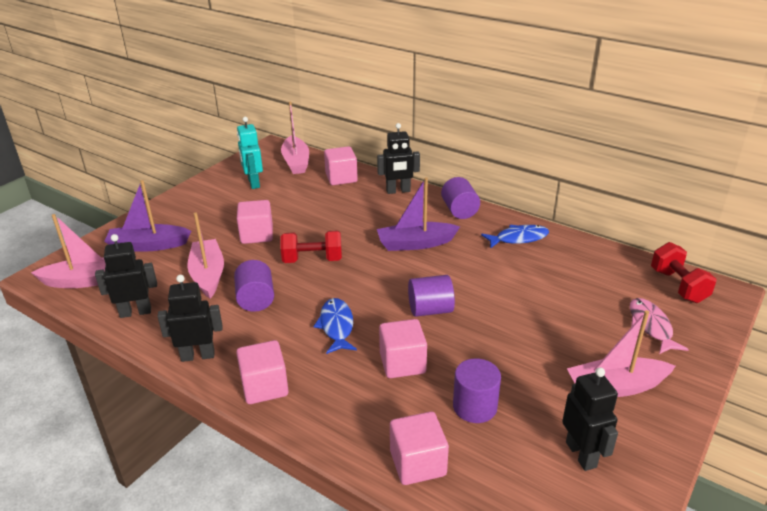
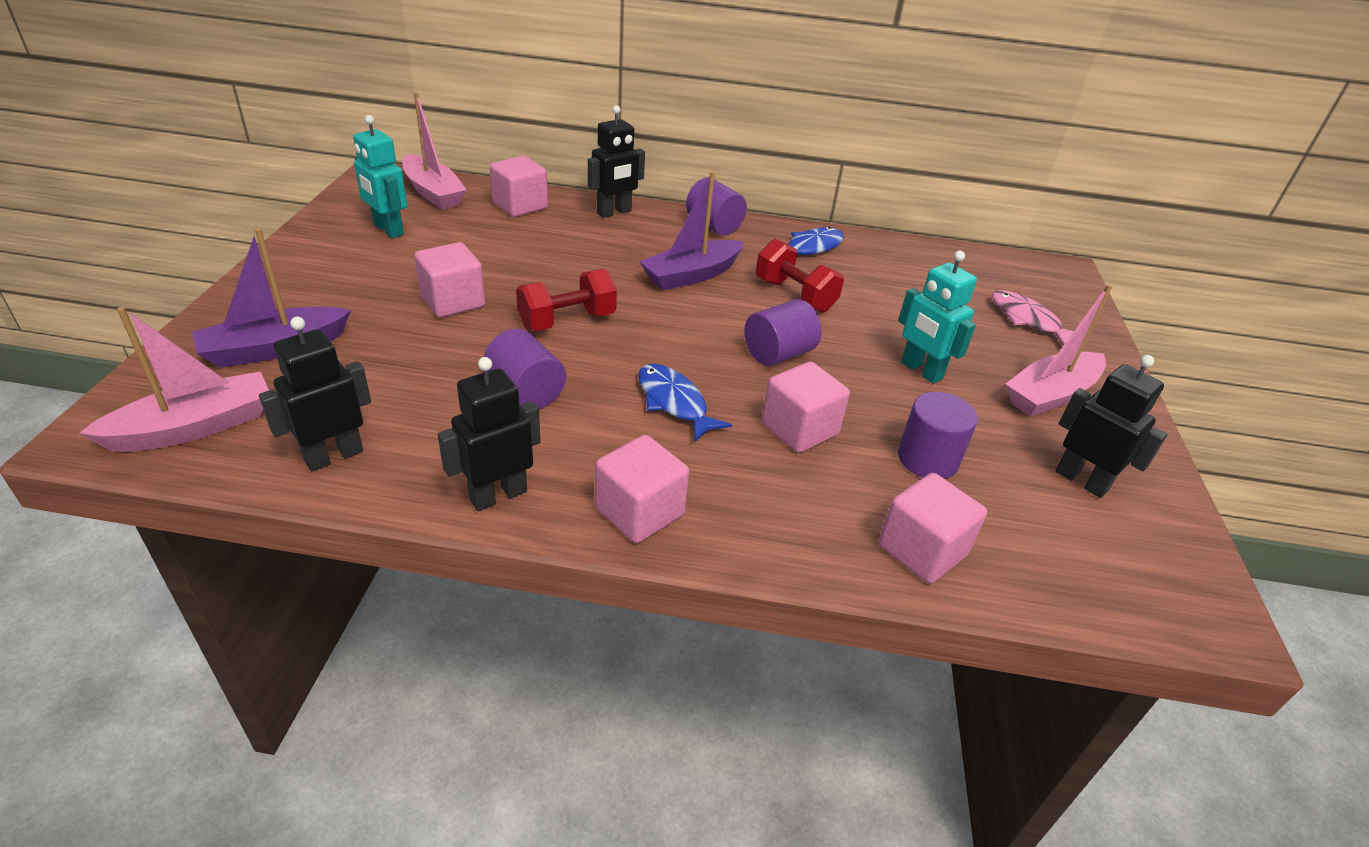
camera: 30 degrees left, 5 degrees up
(208, 275) = (418, 373): pink boat -> none
(525, 345) = (921, 371): none -> turquoise robot
(678, 286) = (1016, 271): red dumbbell -> red dumbbell (794, 295)

